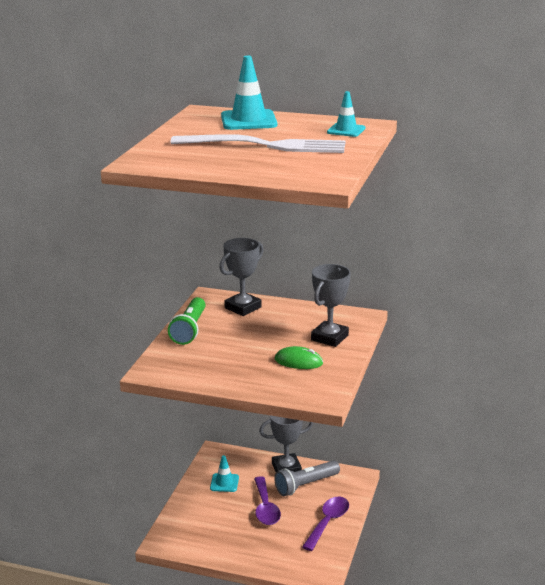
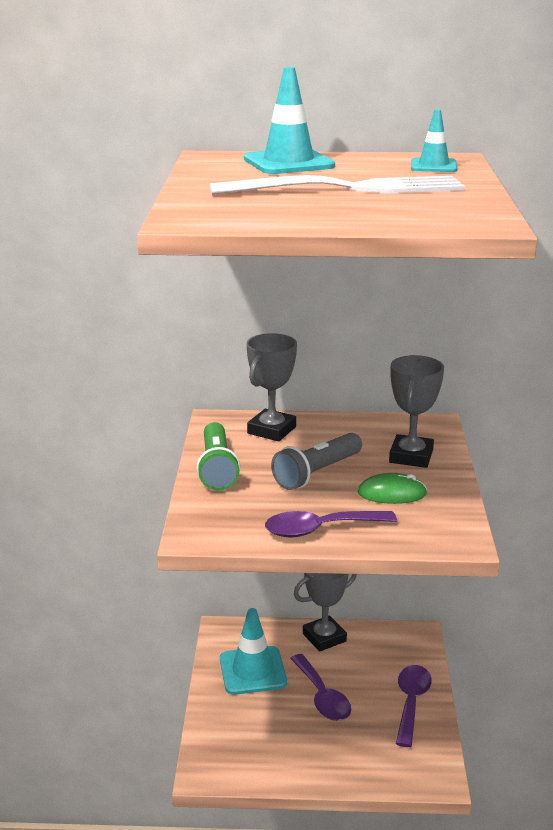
camera: 15 degrees left, 0 degrees up
(224, 483) = (253, 671): turquoise traffic cone -> turquoise traffic cone, size x1.69
(233, 378) = (320, 529): none -> purple spoon
(306, 485) = (359, 656): grey flashlight -> grey flashlight (317, 473)

